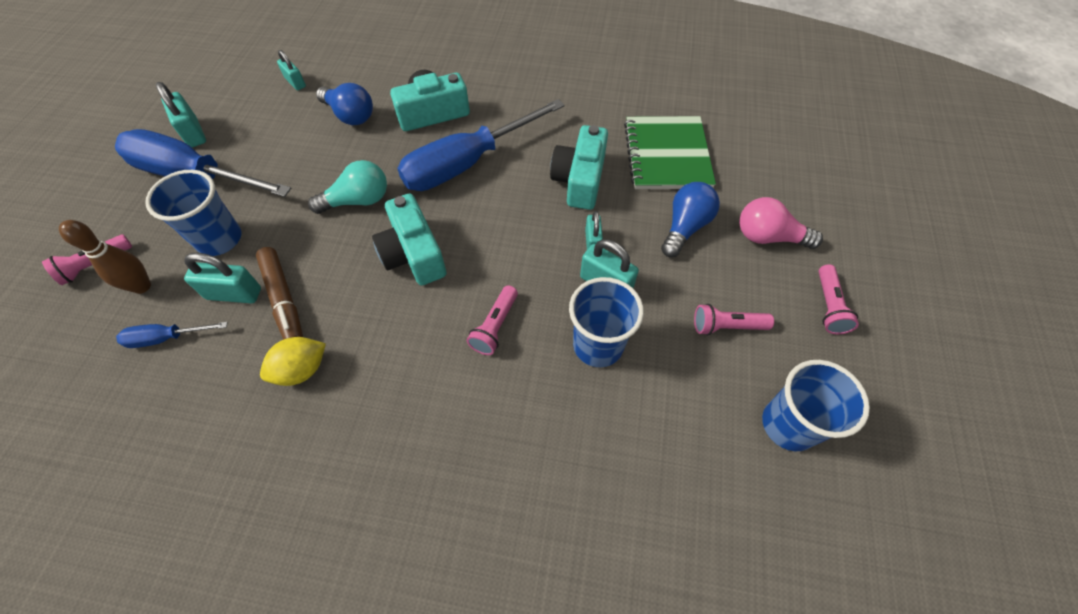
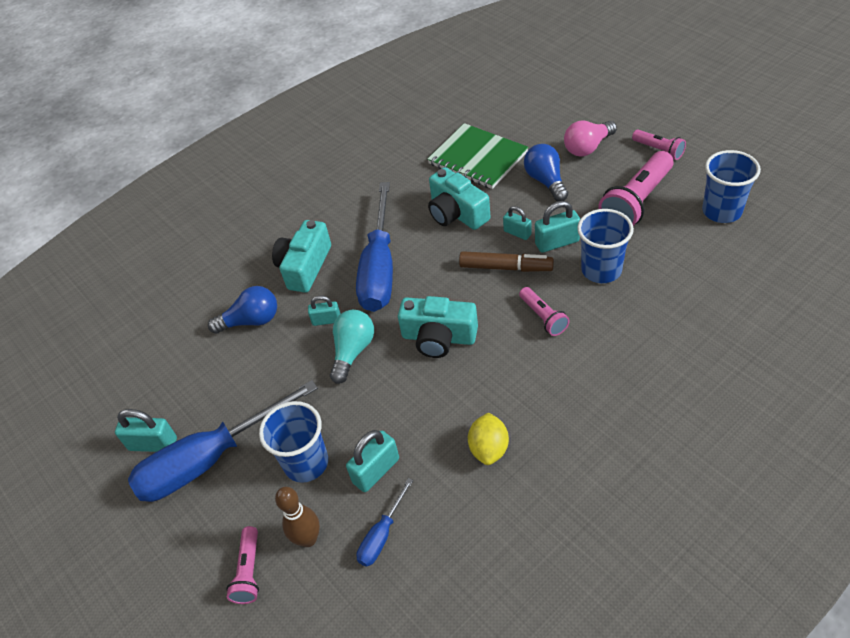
camera: 45 degrees left, 10 degrees down
(283, 300) = (412, 438): brown marker -> brown marker (506, 268)
(295, 82) = (169, 344): turquoise padlock -> turquoise padlock (326, 320)
(726, 326) = (636, 202): pink flashlight -> pink flashlight, size x1.87

